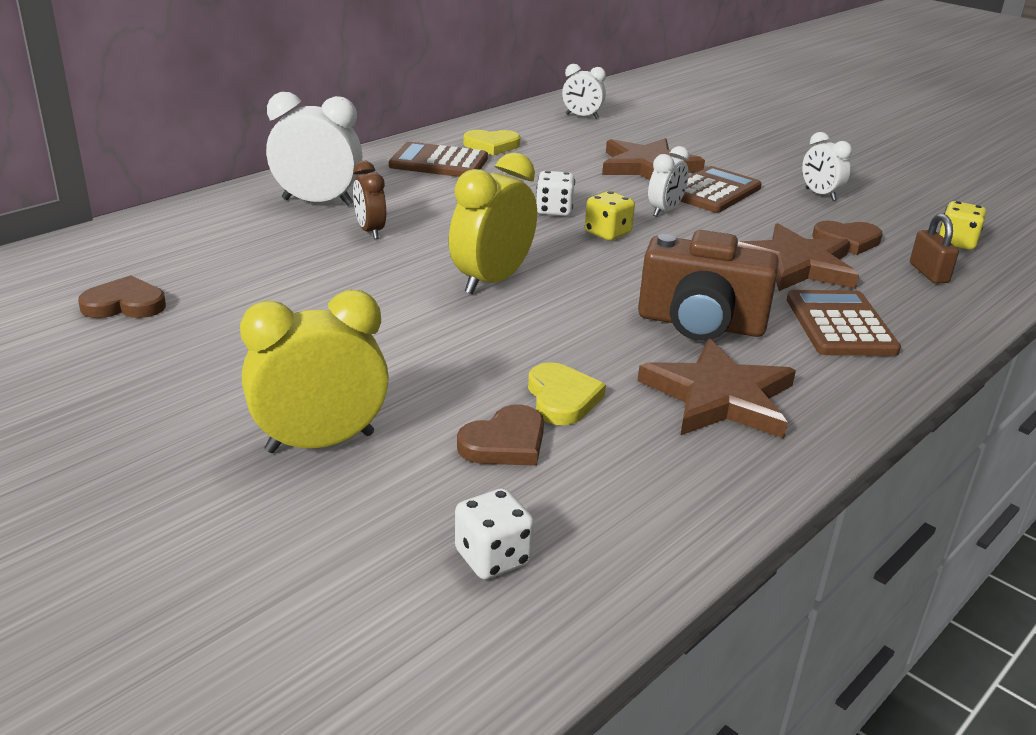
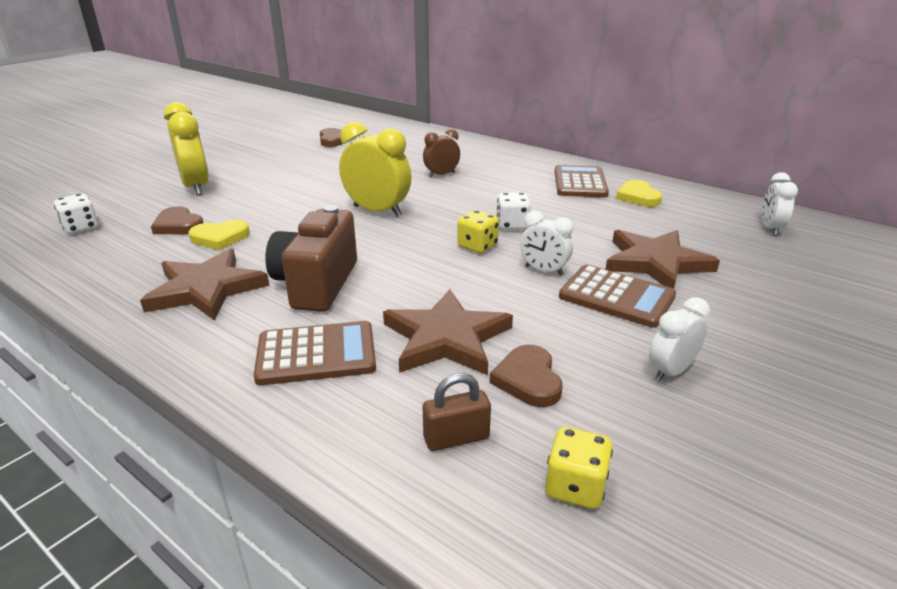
camera: 85 degrees right, 0 degrees up
(317, 202) = (479, 159): white clock -> none

